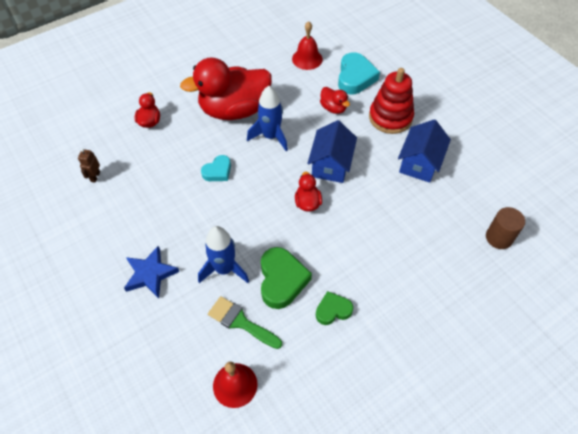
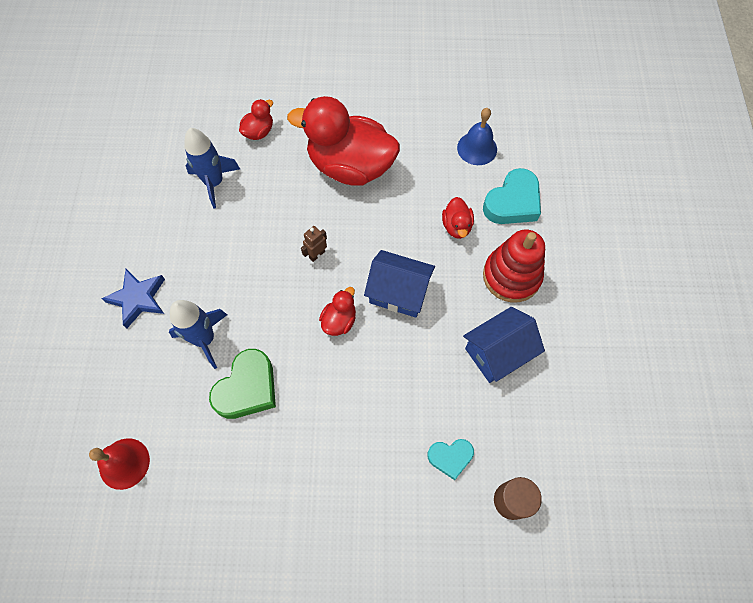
camera: 35 degrees right, 10 degrees up
(95, 177) = (166, 163): brown robot -> brown robot (317, 254)
(218, 171) = (280, 228): turquoise heart -> turquoise heart (450, 457)
(241, 322) = (177, 404): green brush -> none
(270, 136) = (363, 220): blue rocket -> blue rocket (214, 183)
(307, 59) = (477, 148): red bell -> blue bell
(331, 165) = (398, 292): blue house -> blue house turned 60 degrees clockwise
(333, 310) = (269, 455): green heart -> none

